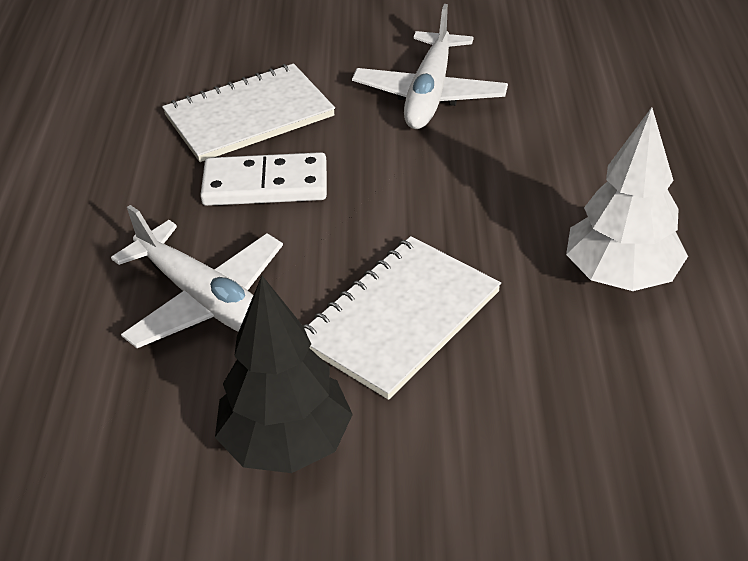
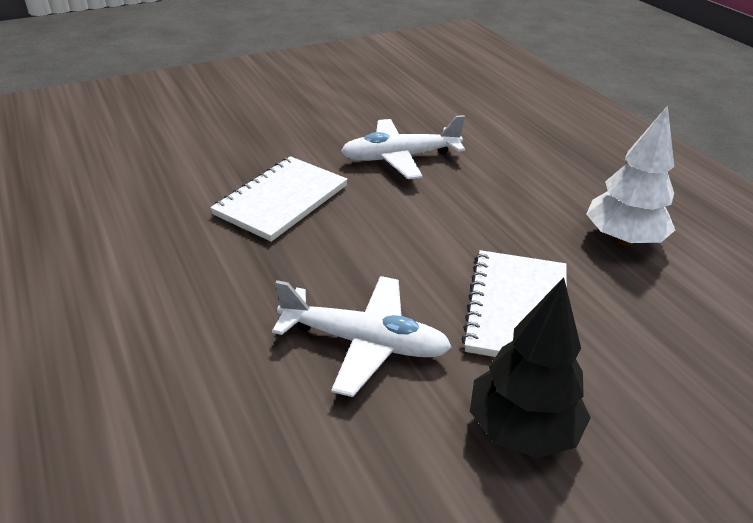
camera: 30 degrees left, 5 degrees down
(265, 185) = (336, 245): white domino -> none
(429, 94) = (400, 157): white plane -> white plane turned 90 degrees clockwise

